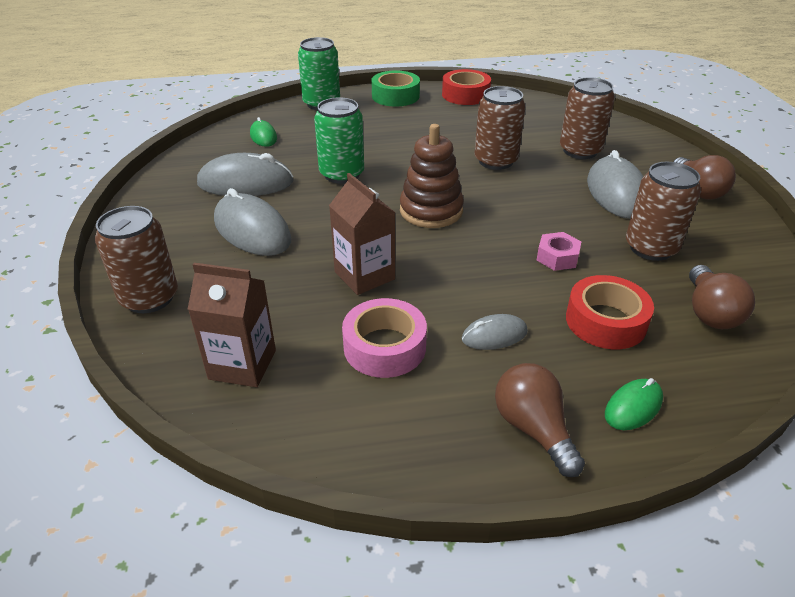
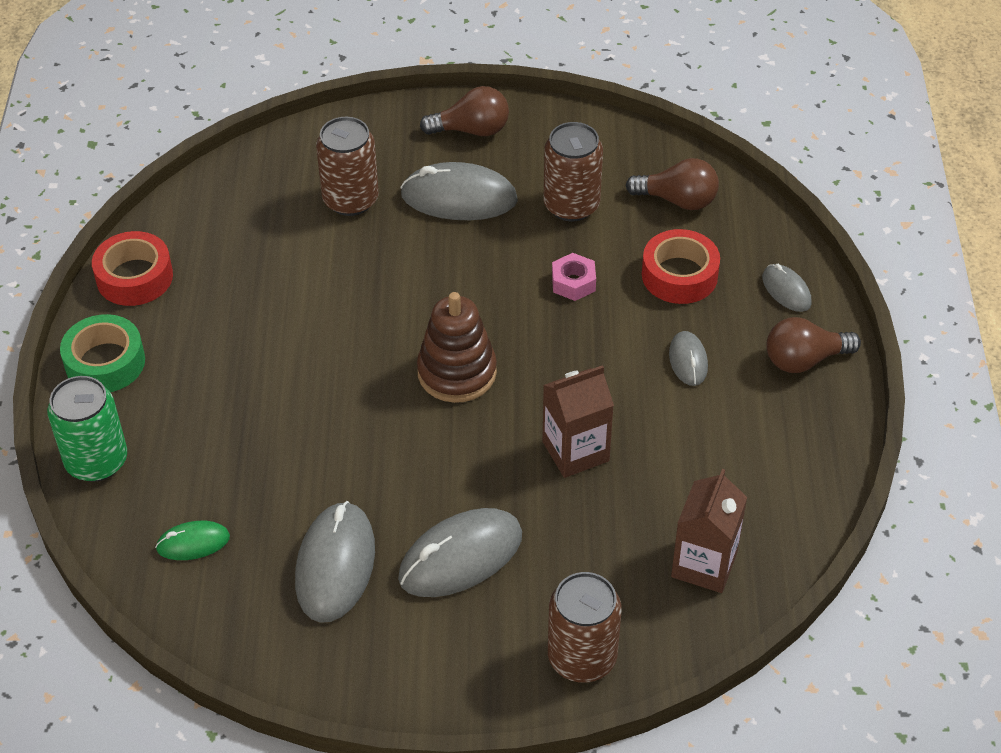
camera: 80 degrees left, 10 degrees up
(342, 174) = (341, 453): green can -> none
(384, 347) = (693, 447): pink tape -> none
(495, 161) = (352, 287): brown can -> none
(633, 407) = (786, 290): green mouse -> grey mouse

